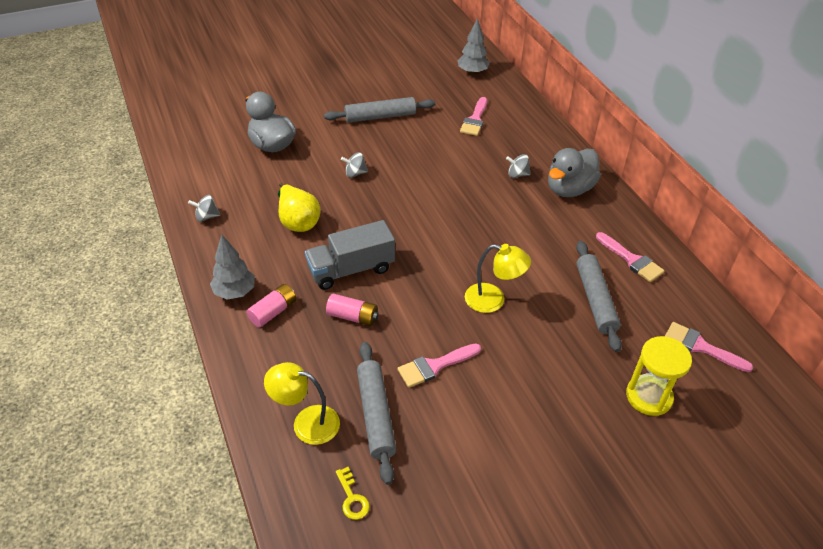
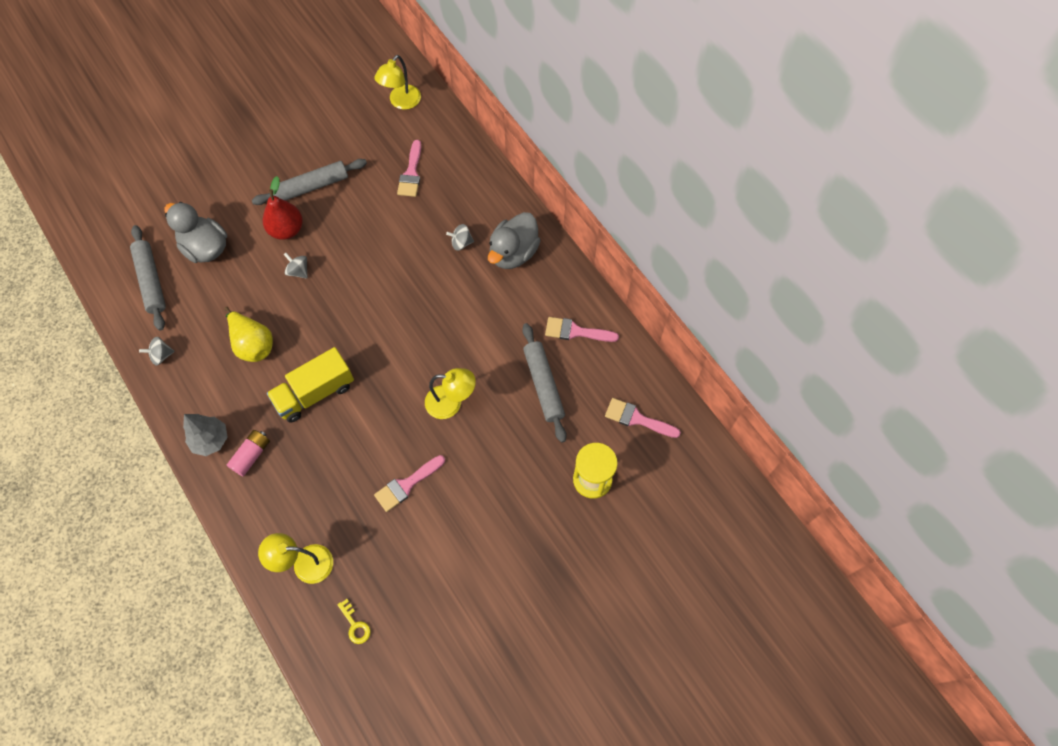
camera: 10 degrees left, 20 degrees up
(350, 143) = (286, 230): none -> red pear
(351, 269) = (315, 393): grey truck -> yellow truck
(352, 316) = (325, 446): pink battery -> none
(355, 173) = (298, 271): grey spinning top -> grey spinning top turned 60 degrees clockwise
(376, 415) = (362, 544): grey rolling pin -> grey rolling pin (151, 281)
(472, 72) = (401, 102): grey tree -> yellow lamp
(631, 260) = (575, 331): pink brush -> pink brush turned 150 degrees clockwise

